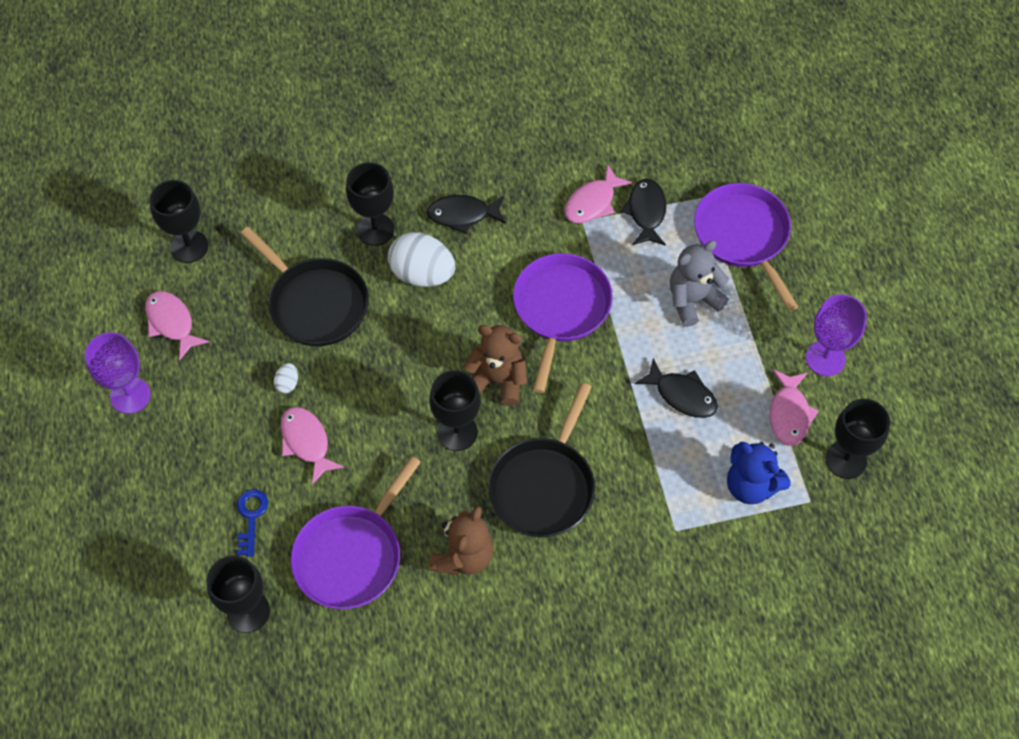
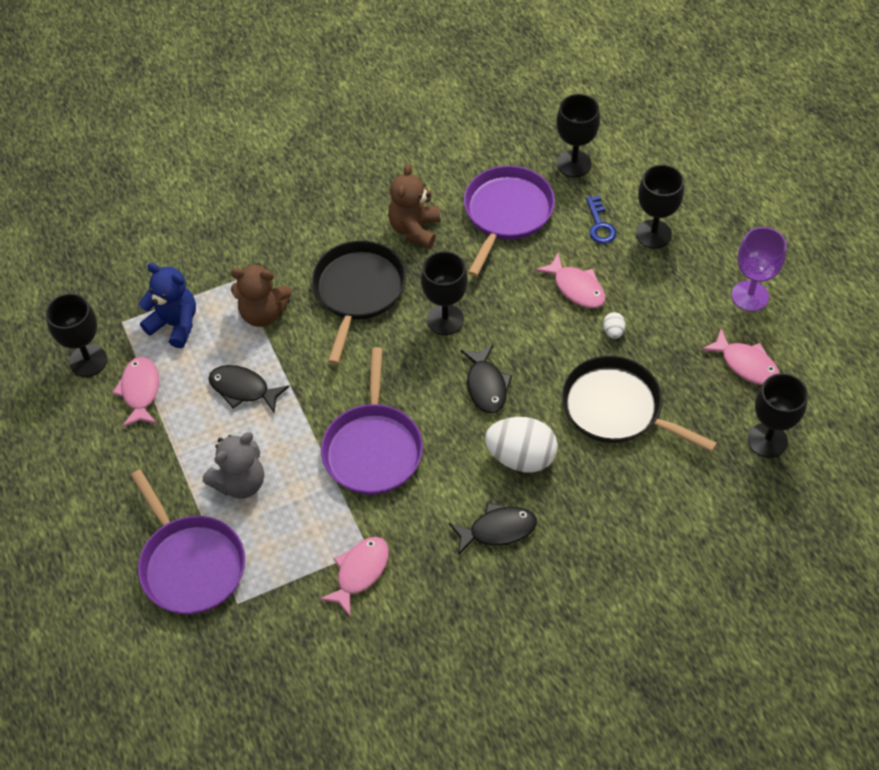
camera: 170 degrees right, 5 degrees down
(375, 229) = (585, 495): black goblet -> black goblet (653, 234)
(498, 380) = (419, 370): brown teddy bear -> brown teddy bear (263, 313)
(646, 212) = (299, 572): black fish -> black fish (486, 385)
(825, 358) = (104, 449): purple goblet -> none

